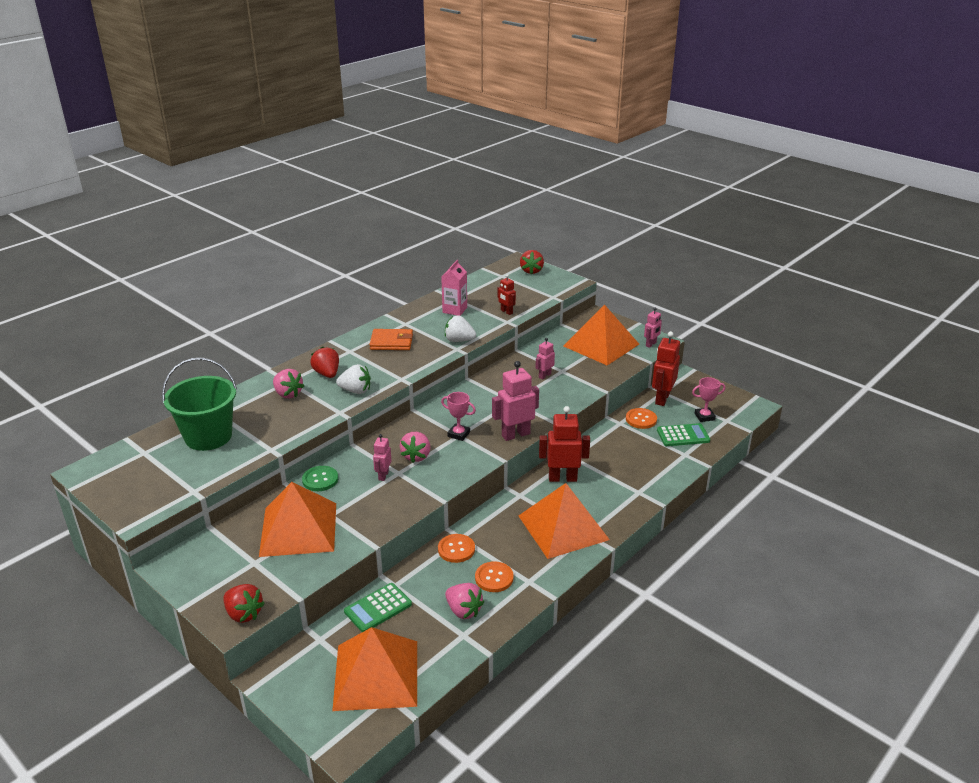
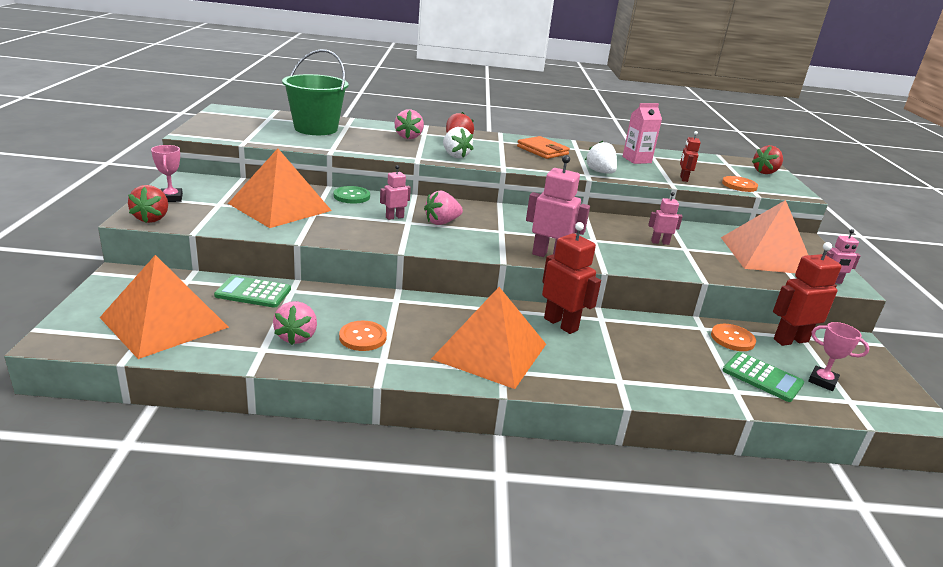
camera: 45 degrees right, 5 degrees down
(456, 549) = (377, 303): orange button -> orange button (739, 185)
(458, 434) = (502, 230): pink trophy -> pink trophy (171, 198)

